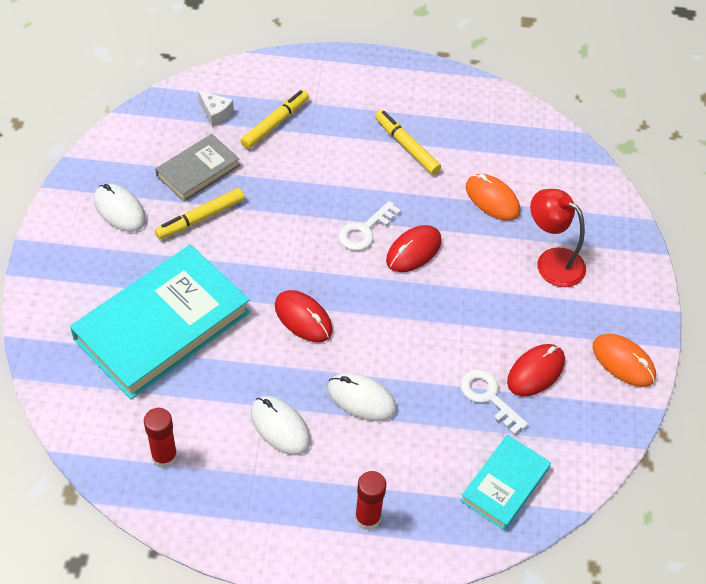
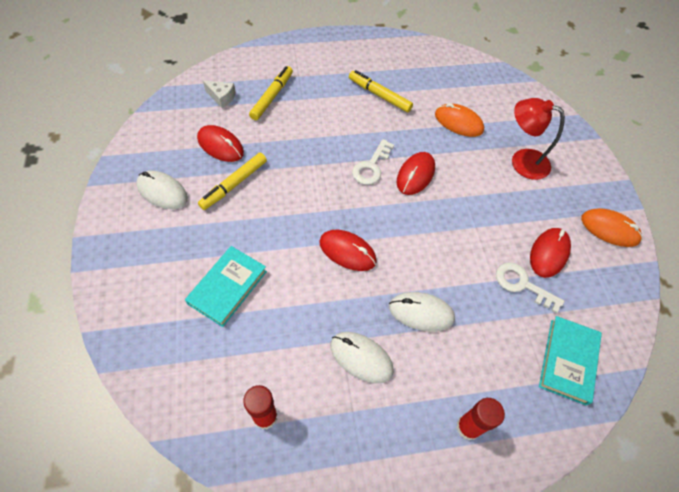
camera: 15 degrees left, 5 degrees up
(162, 326) = (227, 287): turquoise book -> turquoise book, size x0.52
(198, 171) = (220, 145): grey book -> red mouse

